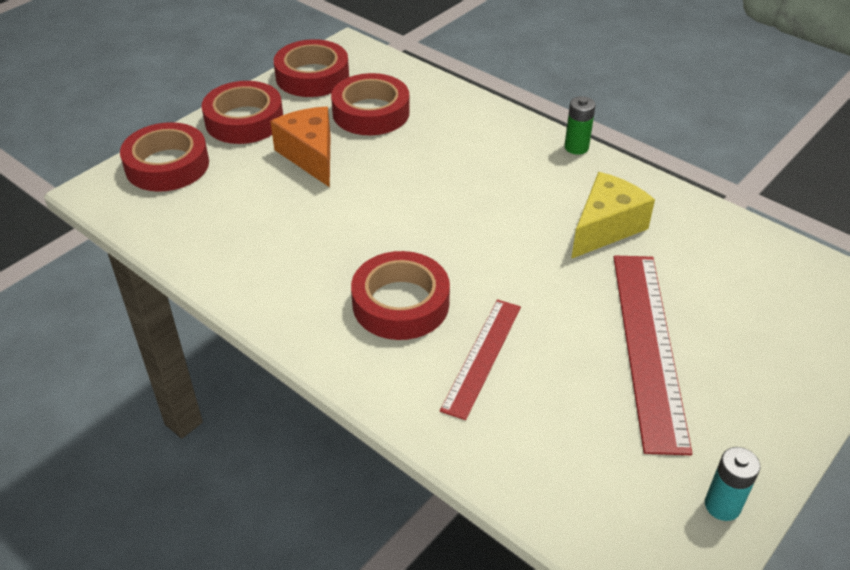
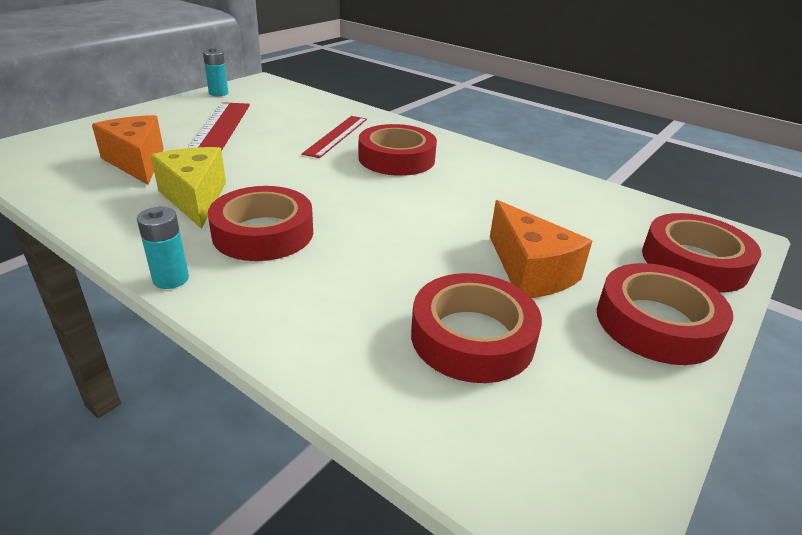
camera: 175 degrees right, 10 degrees down
(312, 76) = (611, 421): red tape -> red tape (263, 233)
(576, 147) = (171, 279): green battery -> turquoise battery
(605, 227) = (195, 198): yellow cheese -> yellow cheese turned 120 degrees clockwise
(704, 284) = (137, 162): none -> orange cheese

